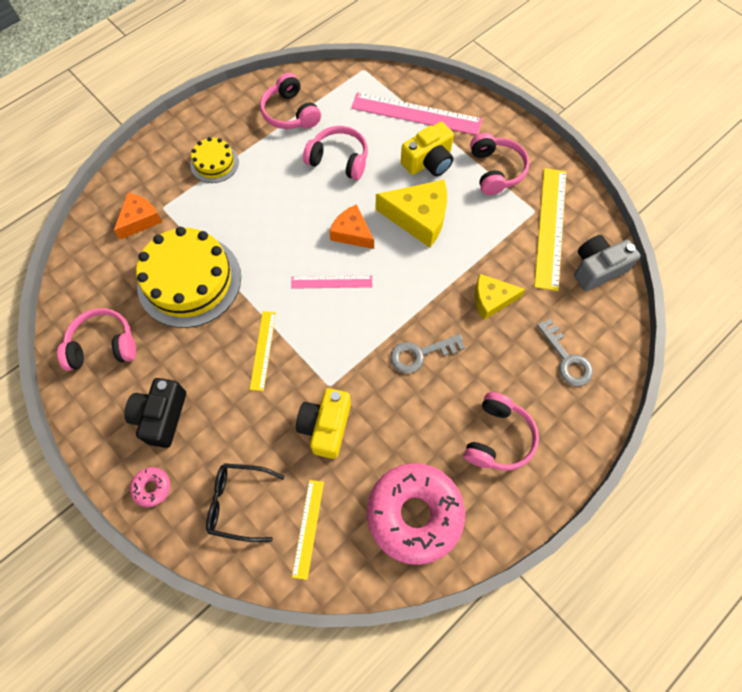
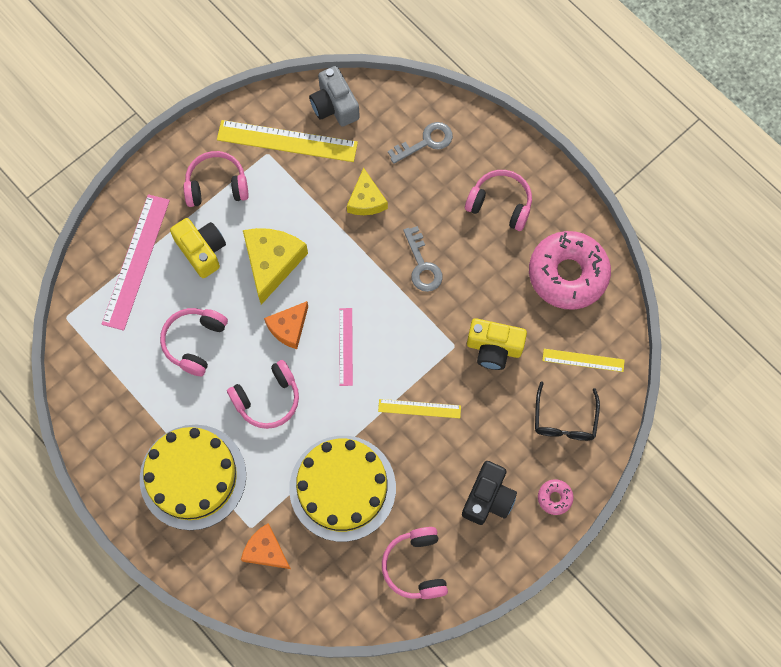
camera: 90 degrees left, 5 degrees up
(161, 416) = (488, 498): black camera -> black camera turned 75 degrees counterclockwise
(214, 163) = (193, 477): yellow cake -> yellow cake, size x1.97
(290, 113) = (126, 397): pink headphones -> pink headphones (267, 399)

